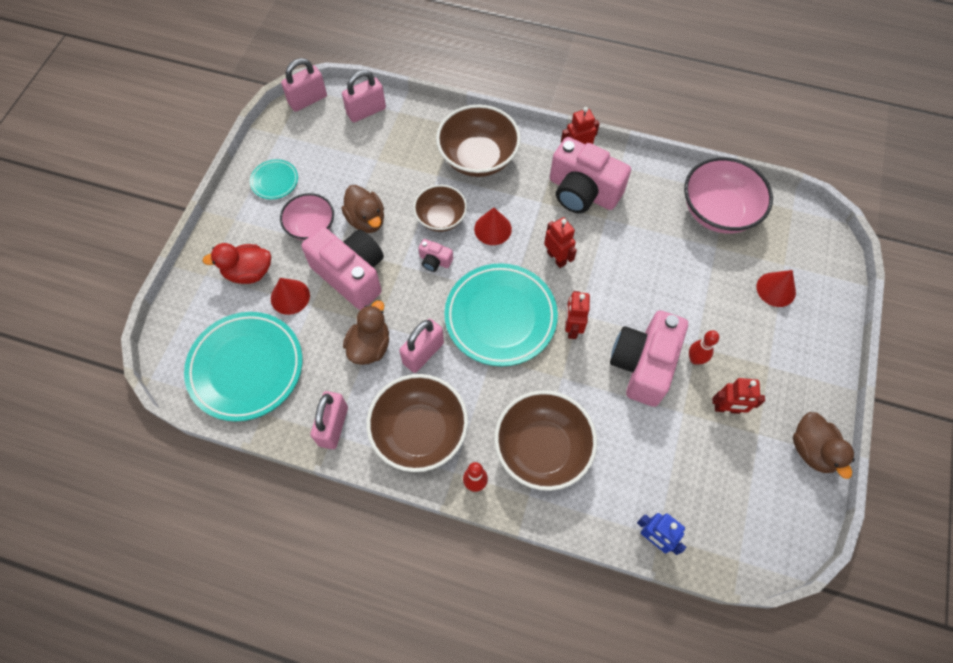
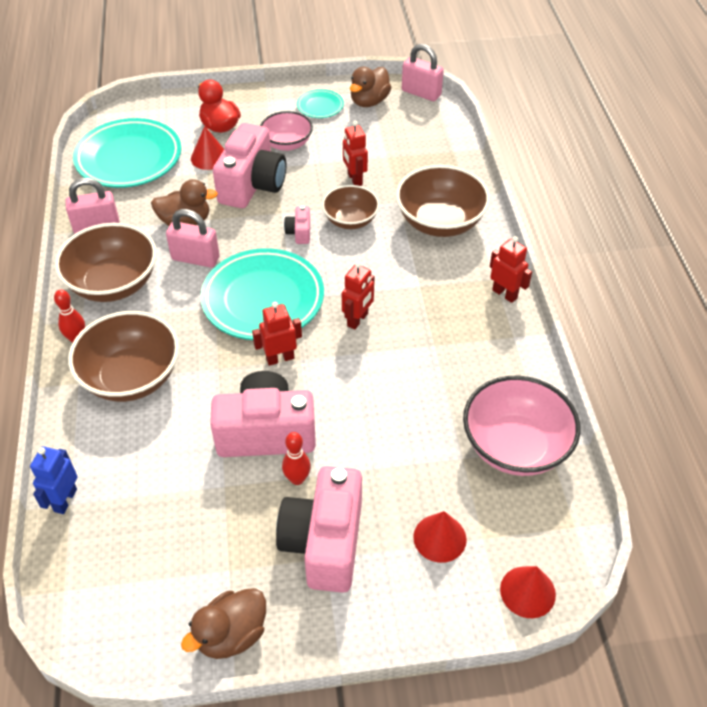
camera: 65 degrees right, 15 degrees down
(366, 111) = (437, 131): pink padlock -> none
(366, 220) = (316, 173): brown duck -> brown duck (369, 101)
(492, 229) = (362, 260): red cone -> red cone (527, 591)
(582, 192) = (455, 315): pink camera -> pink camera (324, 542)
(726, 408) = (248, 528): red robot -> red robot (354, 179)

